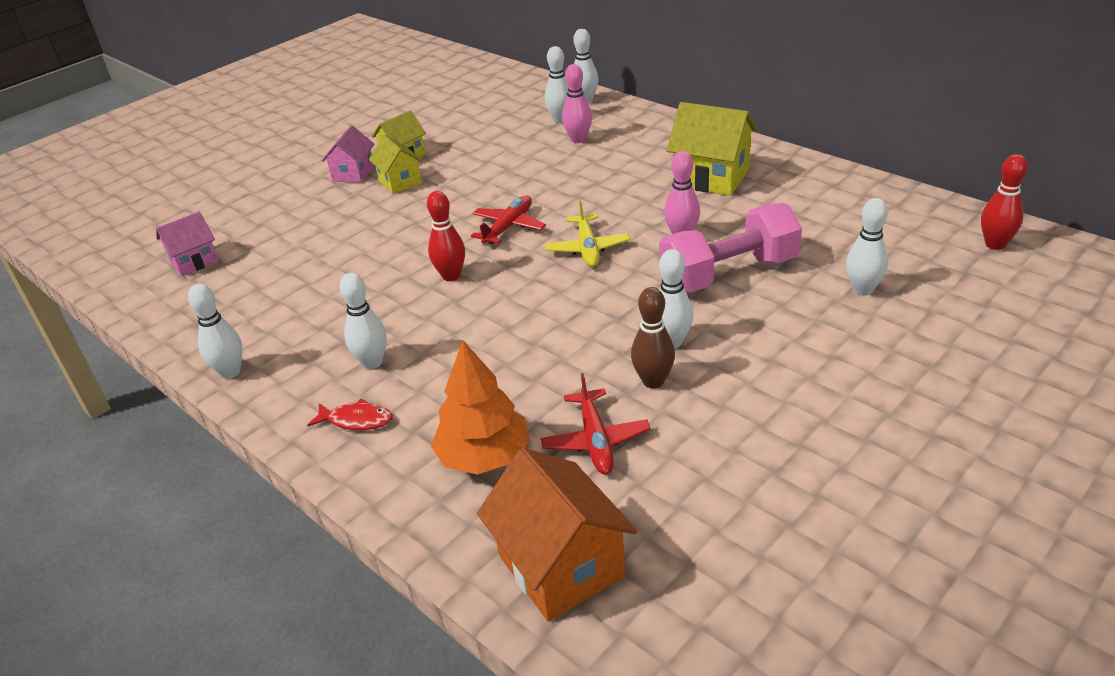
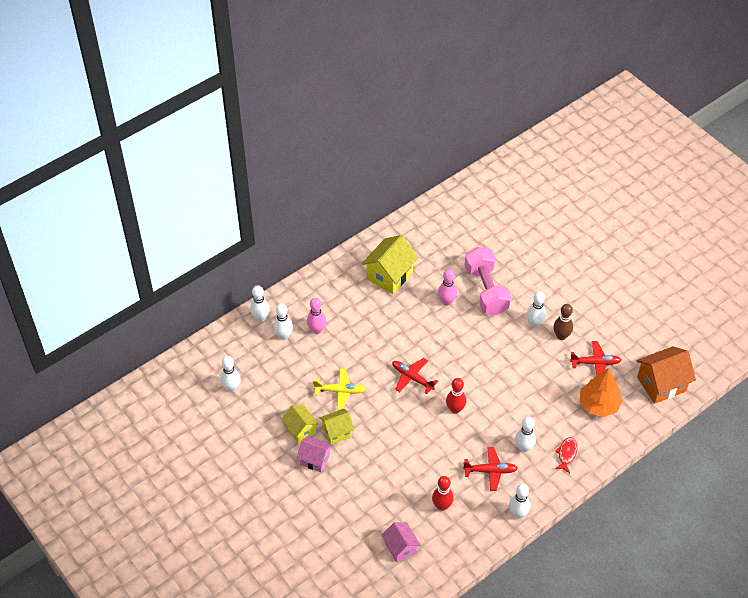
camera: 85 degrees left, 15 degrees up
(323, 329) = (490, 471): none -> red plane
(587, 248) = (446, 344): yellow plane -> yellow plane (340, 391)
(862, 289) = (512, 245): white bowling pin -> white bowling pin (231, 387)
(995, 244) = (489, 187): red bowling pin -> red bowling pin (442, 506)

